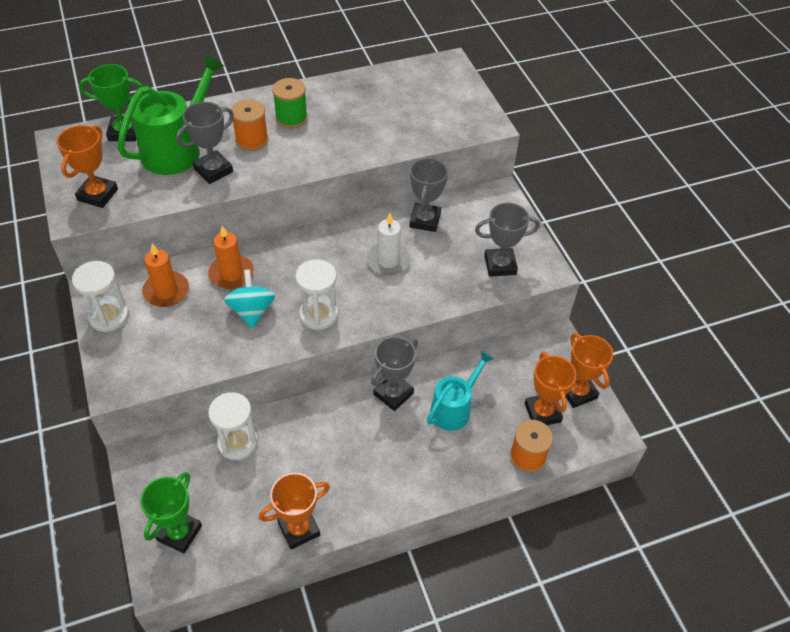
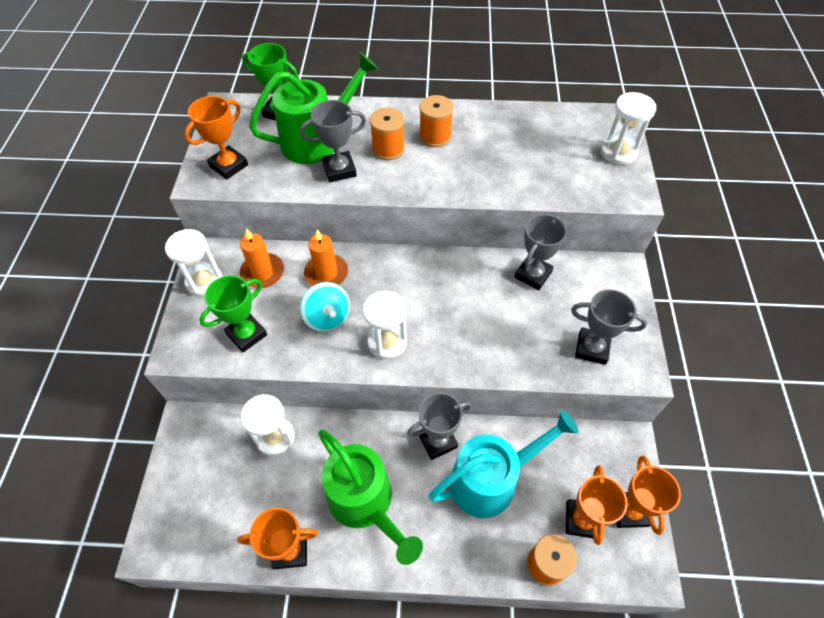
camera: 25 degrees right, 5 degrees up
(179, 533) = (186, 508): green trophy -> green trophy (246, 334)
(252, 311) = (327, 317): turquoise spinning top -> turquoise spinning top turned 135 degrees clockwise
(291, 118) = (435, 136): green spool -> orange spool
(350, 466) = (365, 503): none -> green watering can
(388, 261) = (478, 307): white candle -> none
(454, 408) = (491, 479): turquoise watering can -> turquoise watering can, size x1.54
(461, 93) = (618, 152): none -> white hourglass

